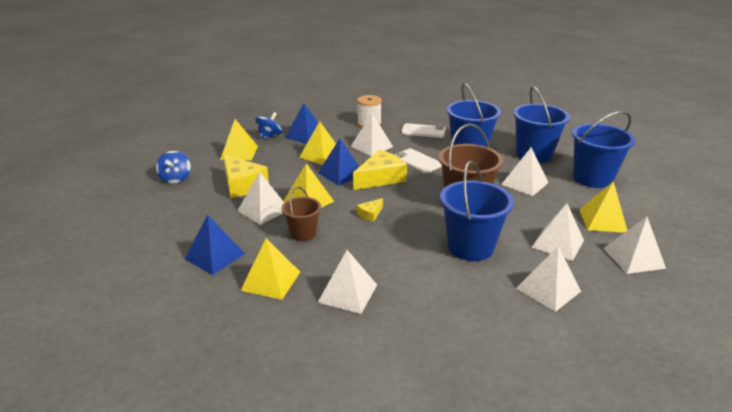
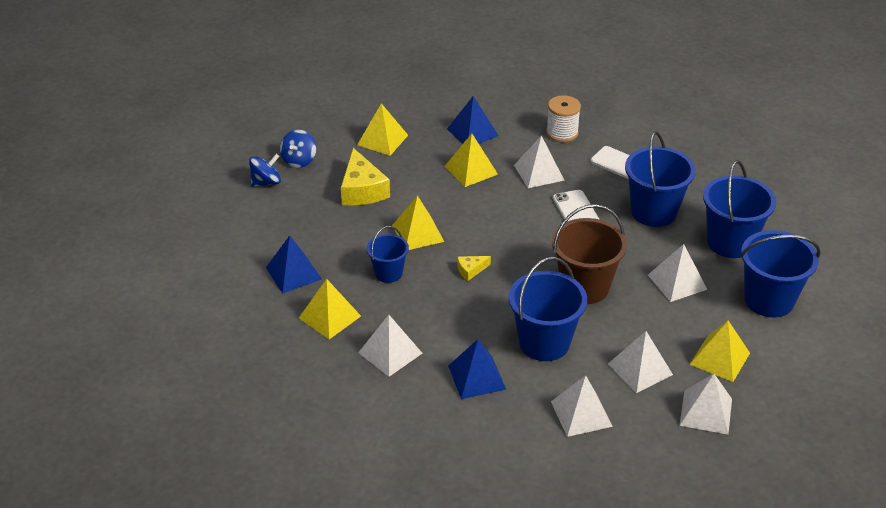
camera: 25 degrees right, 10 degrees up
(263, 210) = (366, 231): white pyramid -> none
(269, 136) = (430, 122): blue spinning top -> blue spinning top (266, 182)
(303, 233) = (388, 273): brown bucket -> blue bucket
(341, 173) = (476, 204): blue pyramid -> blue pyramid (477, 377)
(381, 178) = (515, 225): yellow cheese -> none

